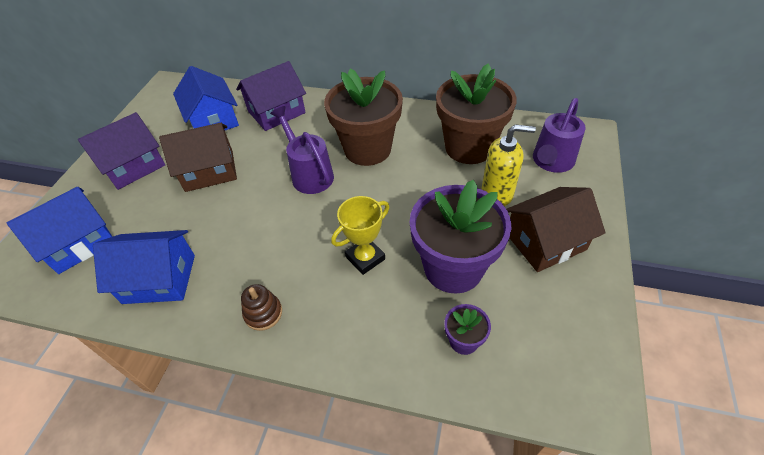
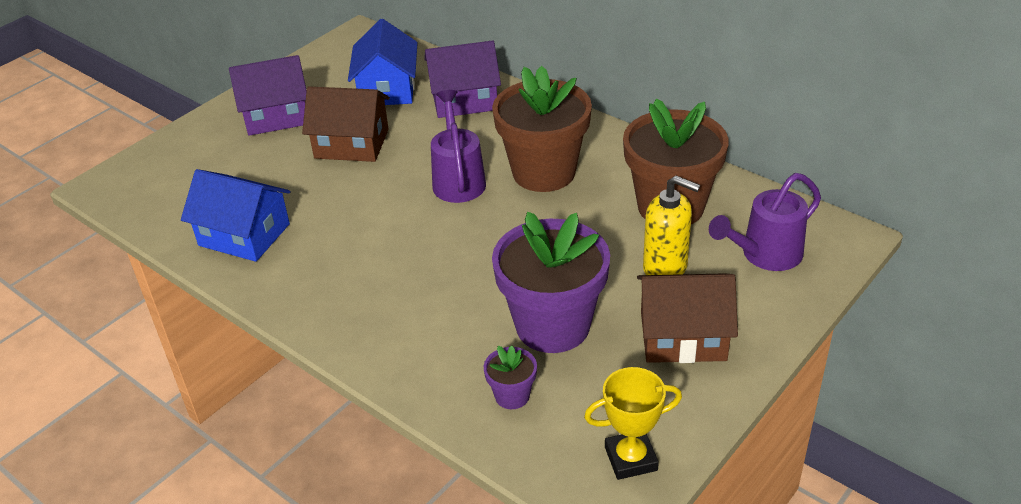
camera: 25 degrees right, 10 degrees down
(79, 243) = (186, 176): blue house -> none
(263, 313) = (325, 300): brown stacking toy -> none
(365, 258) = (462, 284): yellow trophy -> yellow trophy (631, 459)

